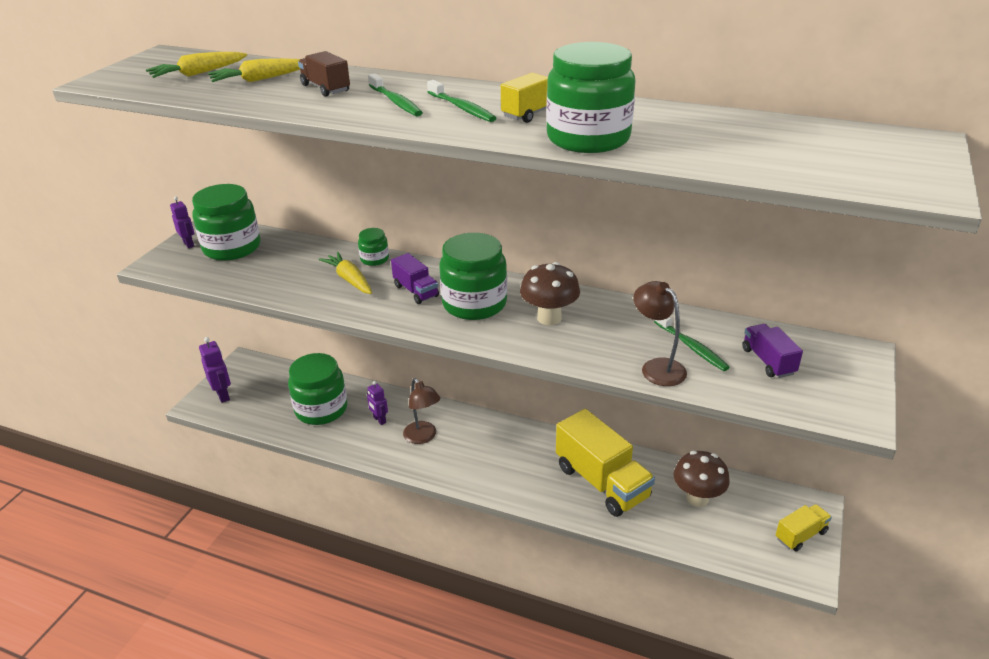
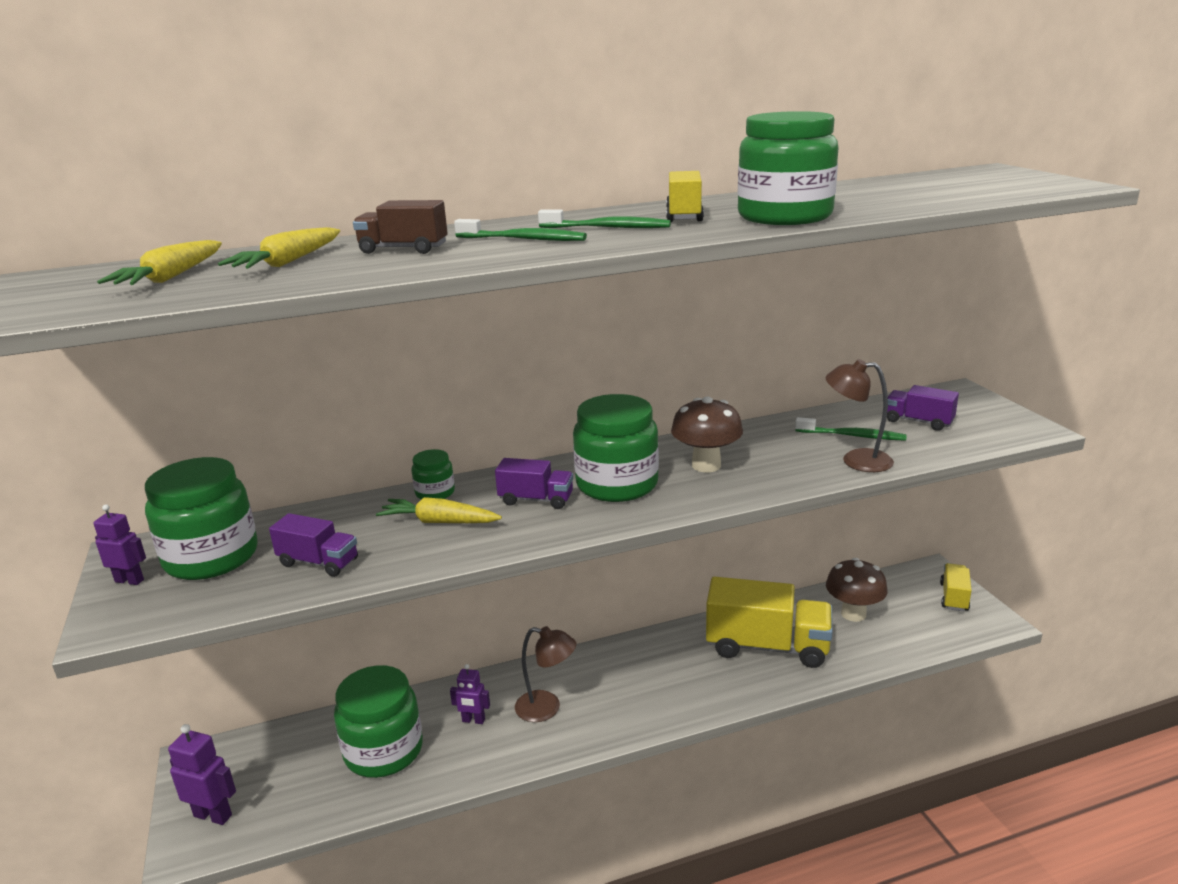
camera: 40 degrees left, 10 degrees down
(266, 275) = (318, 562): none -> purple truck

